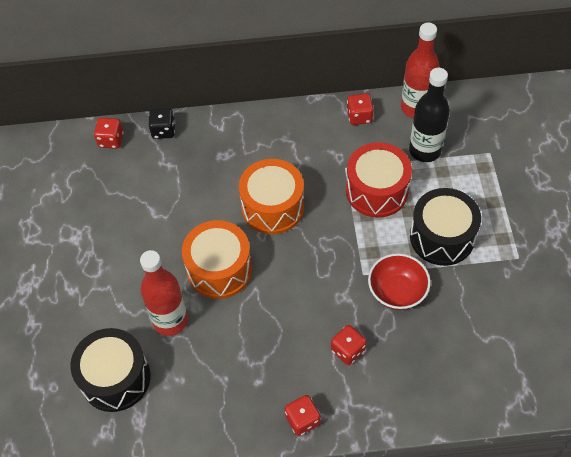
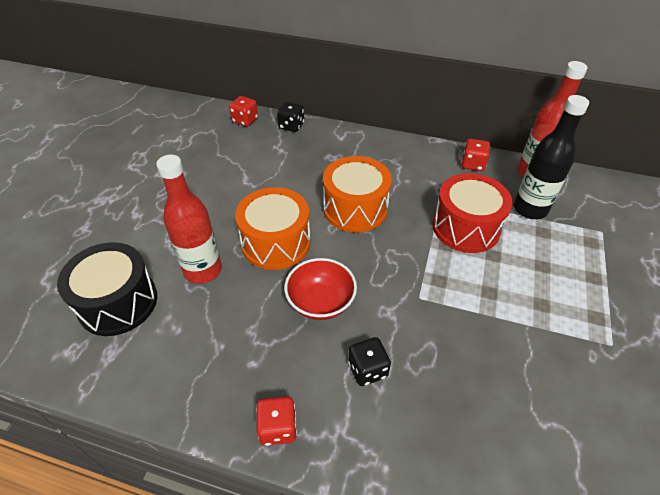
camera: 20 degrees right, 10 degrees down
(348, 350) = (367, 369): red dice -> black dice
(397, 291) = (450, 328): red bowl -> red bowl (321, 302)
(442, 237) = (523, 292): black drum -> none

